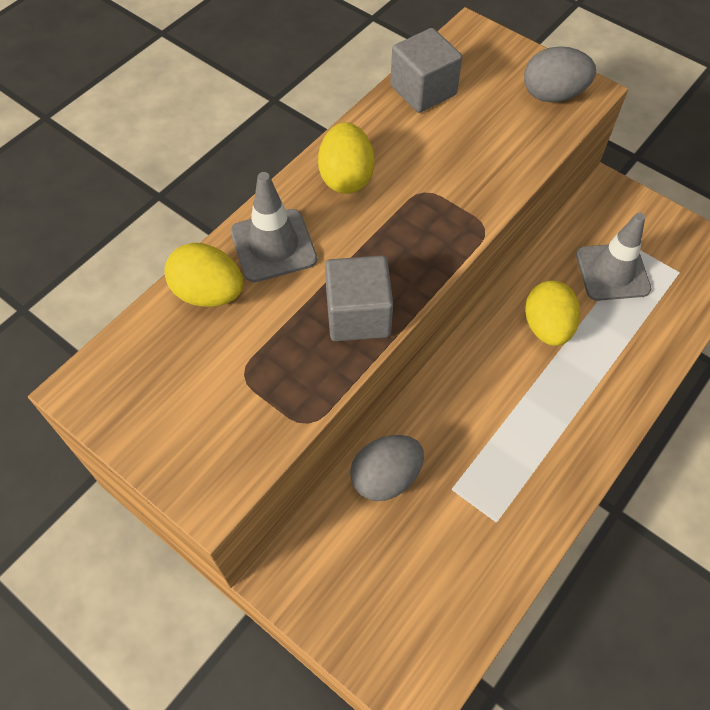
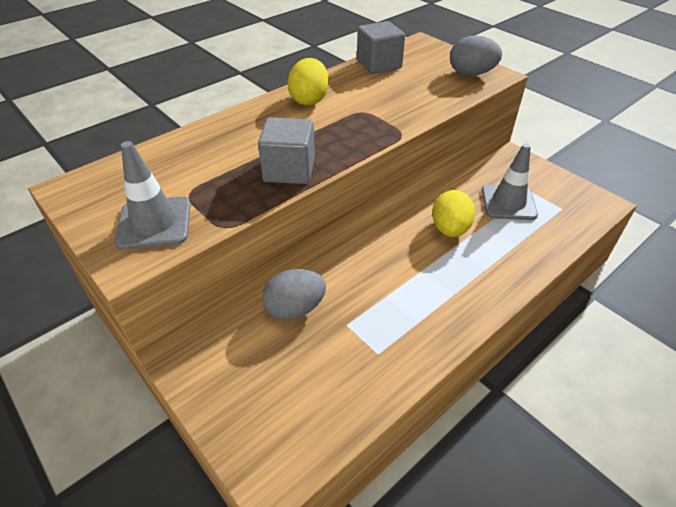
camera: 10 degrees right, 15 degrees down
(209, 293) = (185, 147): yellow egg -> none
(273, 246) = (243, 128): grey traffic cone -> grey traffic cone (154, 223)

